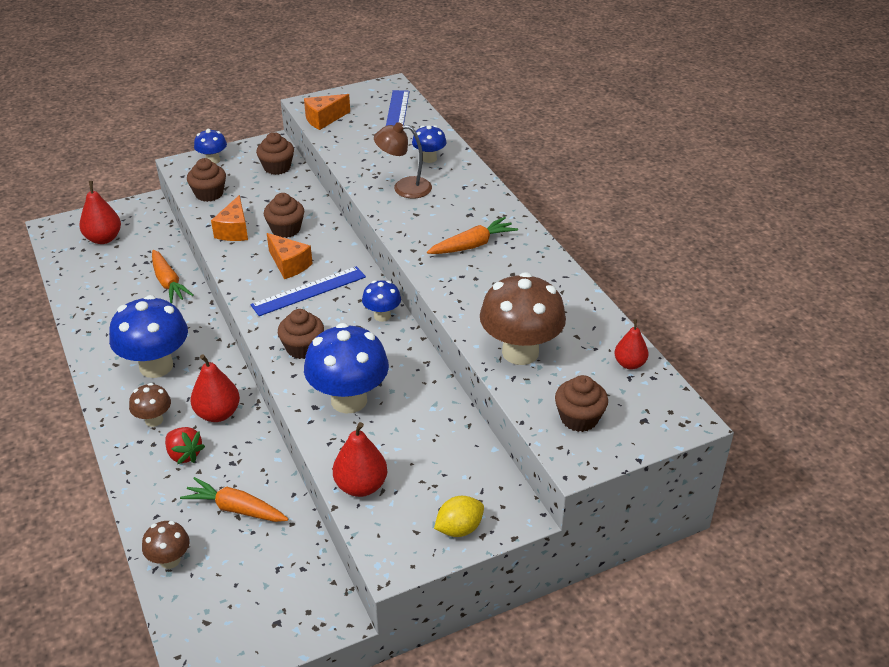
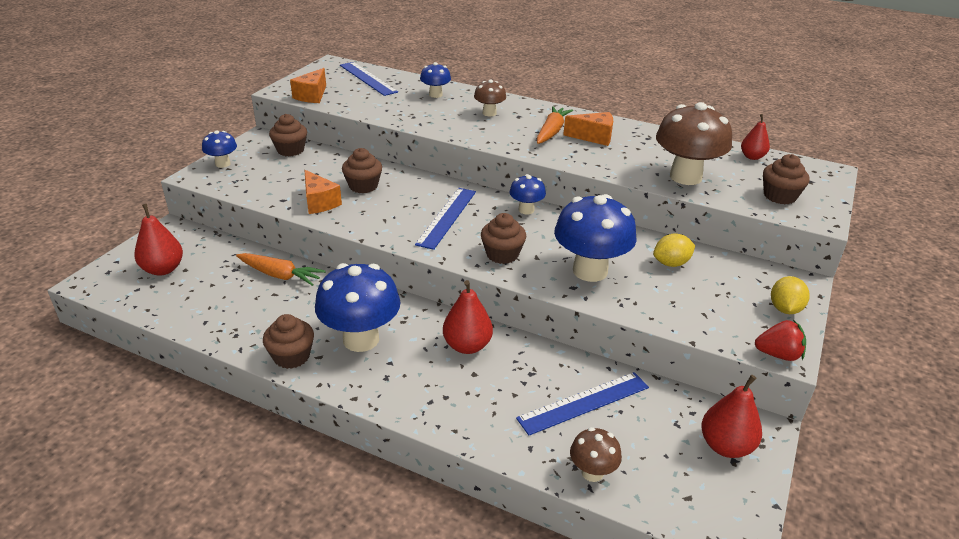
camera: 40 degrees left, 5 degrees down
(154, 420) = (419, 379): brown mushroom -> brown mushroom (489, 113)
(184, 454) = (484, 389): red strawberry -> red strawberry (778, 354)
(209, 194) = (255, 186): brown cupcake -> brown cupcake (291, 356)
(236, 509) = (584, 403): orange carrot -> blue ruler
(289, 265) = (403, 207): orange cheese -> orange cheese (594, 137)
(361, 486) = (687, 319): red pear -> red pear (725, 446)
(404, 187) = (447, 116): brown lamp -> none
(428, 431) = (671, 263): none -> yellow lemon

